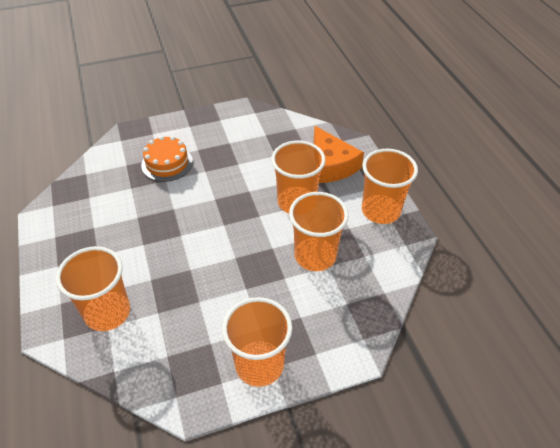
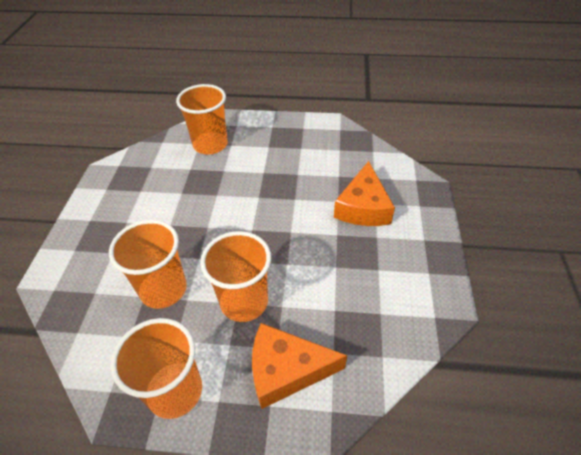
camera: 115 degrees right, 0 degrees up
(167, 163) = (363, 207): orange cake -> orange cheese
(259, 365) = (98, 212): orange cup -> none

